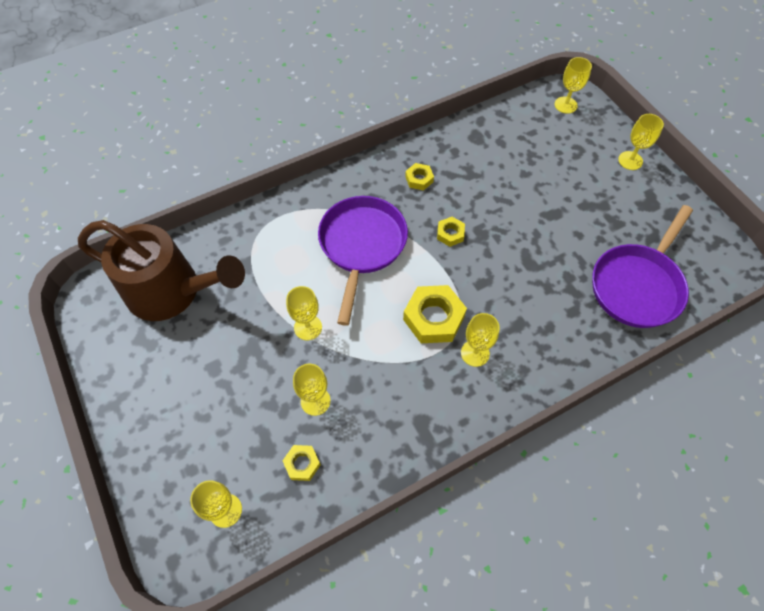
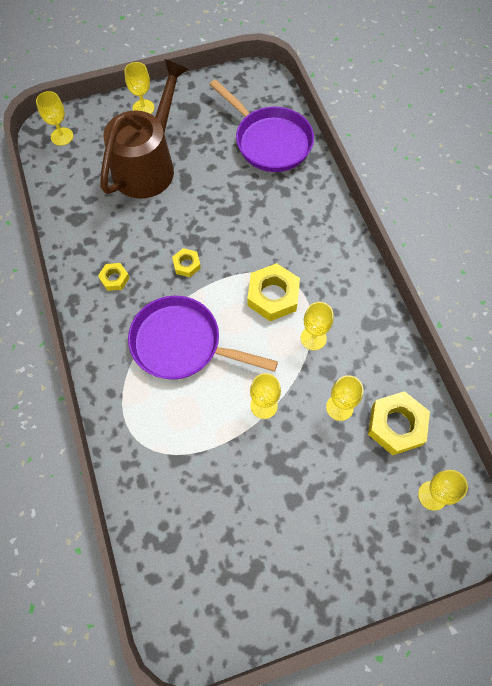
camera: 80 degrees left, 5 degrees up
(173, 291) = (196, 541): brown watering can -> brown watering can (148, 164)
(302, 464) = (396, 425): yellow nut -> yellow nut, size x1.89
(475, 353) = (312, 271): yellow goblet -> yellow goblet (313, 338)

